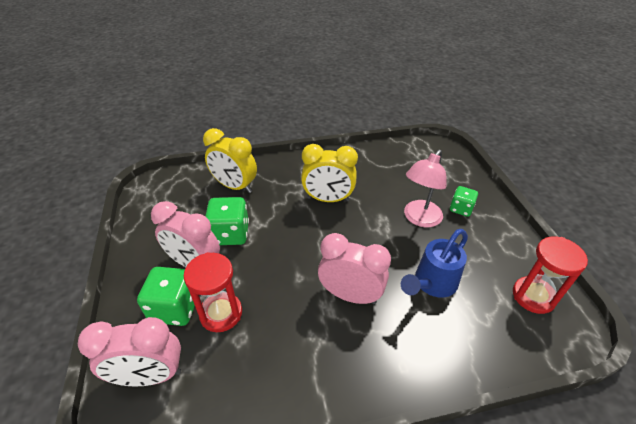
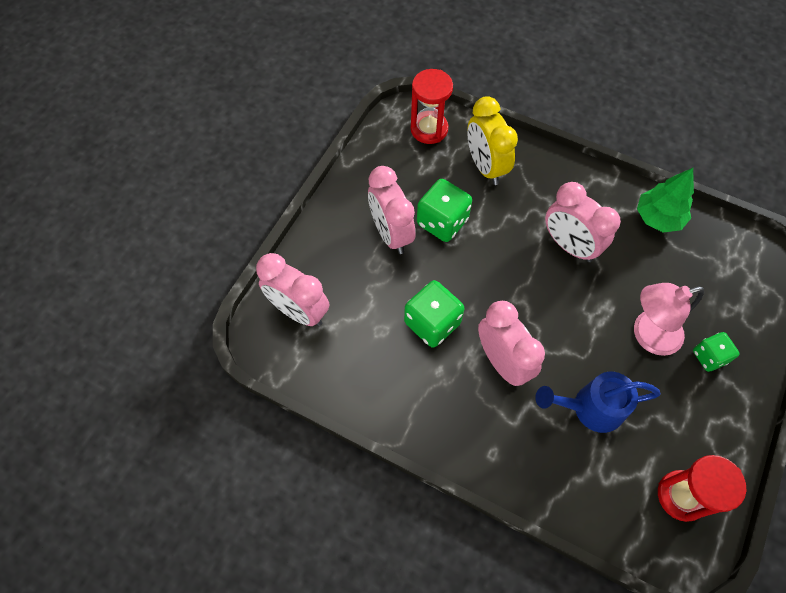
camera: 40 degrees right, 20 degrees up
(175, 308) = (349, 266): green dice -> green dice (432, 323)
(221, 313) = (381, 297): red hourglass -> red hourglass (429, 129)
(328, 199) = (569, 246): yellow clock -> pink clock
(363, 158) = (658, 217): none -> green tree

